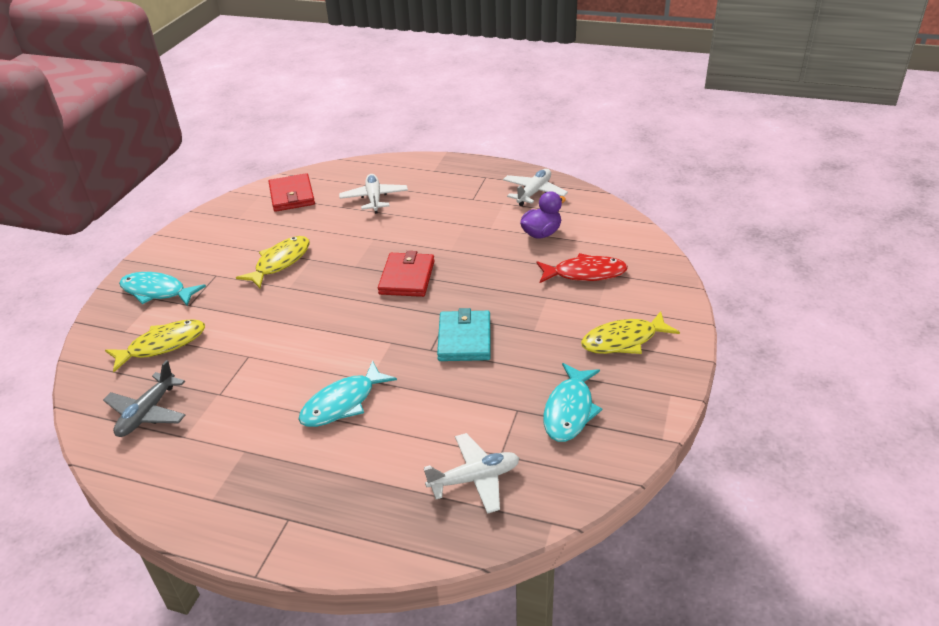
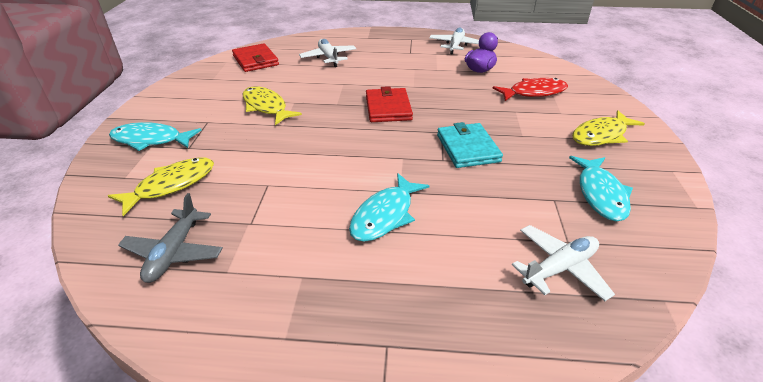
camera: 15 degrees left, 0 degrees up
(280, 262) = (266, 107): yellow fish -> yellow fish turned 60 degrees counterclockwise

